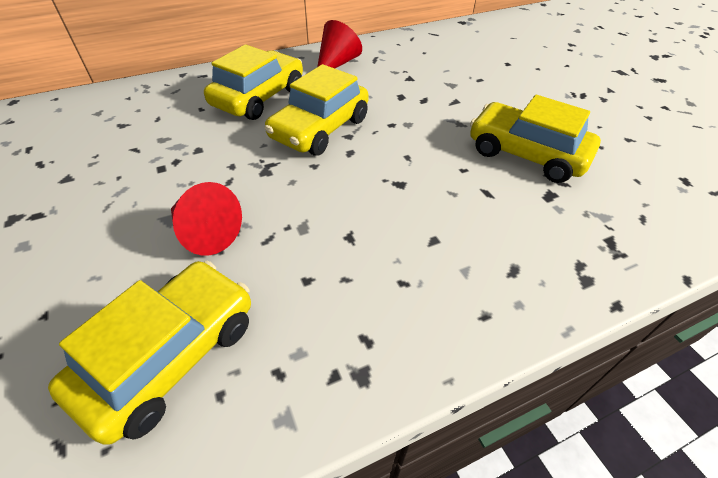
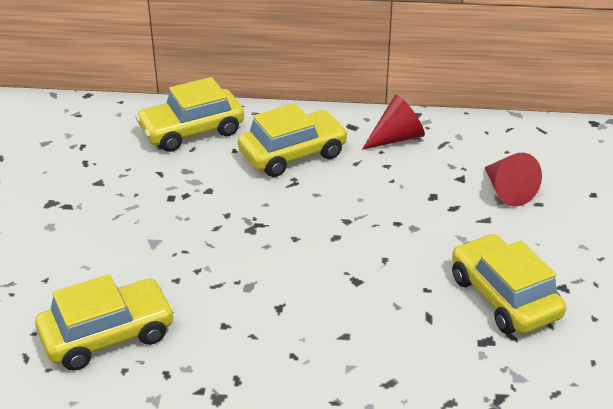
camera: 30 degrees right, 10 degrees down
(205, 232) = (174, 263): red cone -> red cone (507, 191)
(319, 129) = (325, 205): yellow car -> yellow car (191, 131)

